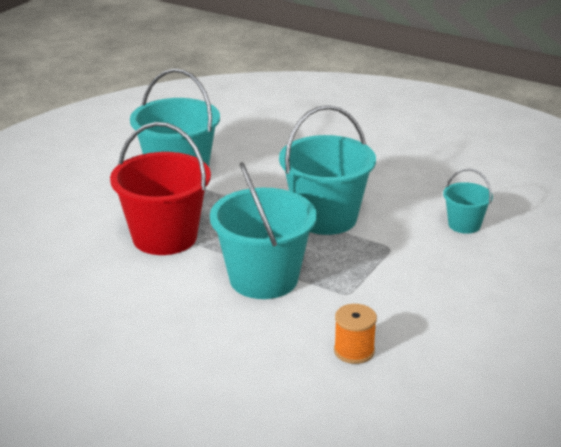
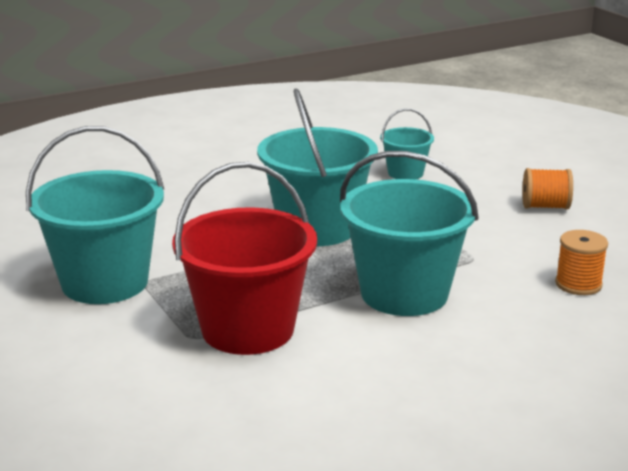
camera: 60 degrees left, 5 degrees down
(482, 304) = (545, 206): none -> orange spool

